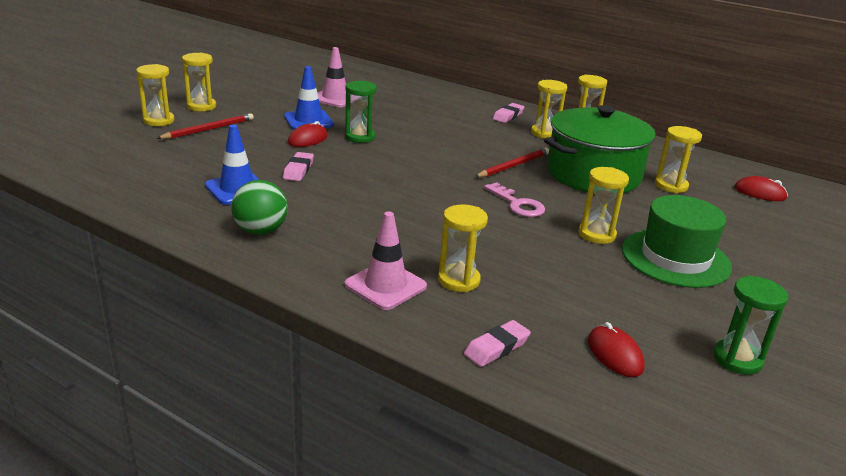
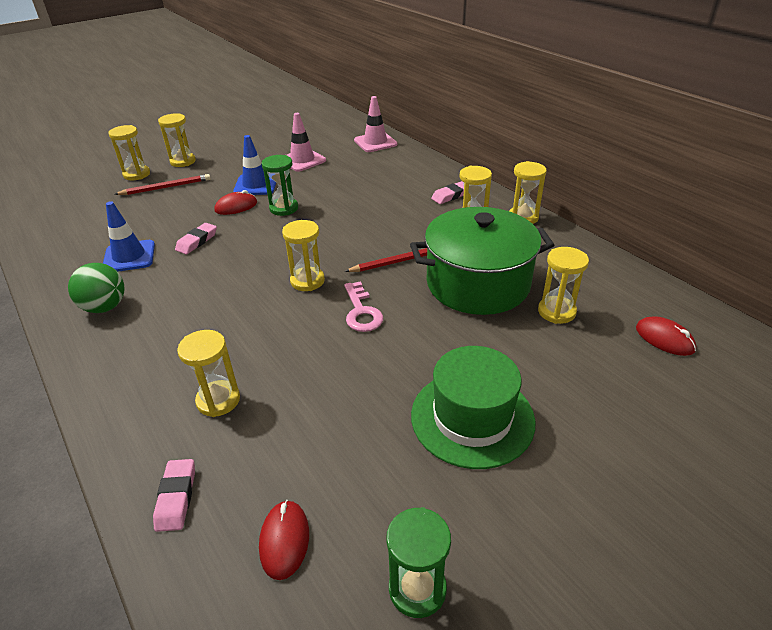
camera: 25 degrees right, 10 degrees up
(385, 285) = (148, 392): pink traffic cone -> pink traffic cone (375, 142)
(497, 348) = (176, 497): pink eraser -> pink eraser turned 75 degrees counterclockwise
(596, 234) = (410, 367): yellow hourglass -> yellow hourglass (307, 281)

